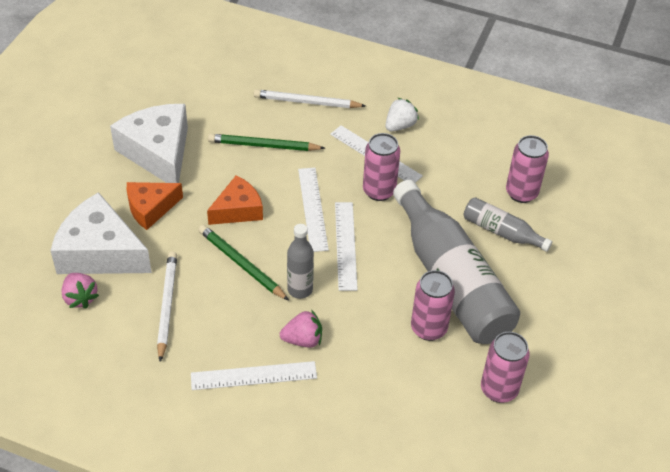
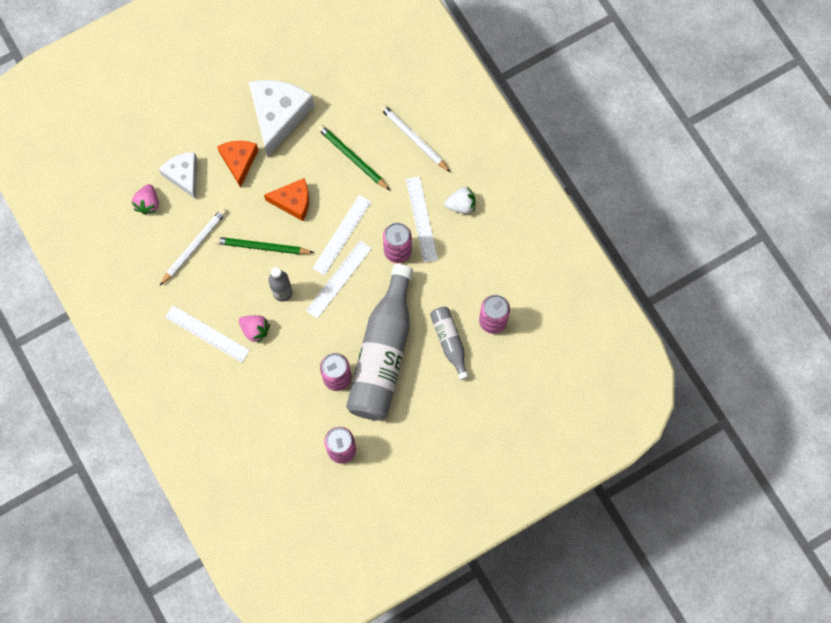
camera: 40 degrees right, 25 degrees up
(100, 252) = (183, 175): white cheese -> white cheese, size x0.61
(150, 208) = (239, 161): orange cheese -> orange cheese turned 75 degrees clockwise
(241, 264) = (262, 247): green pencil -> green pencil turned 75 degrees counterclockwise

